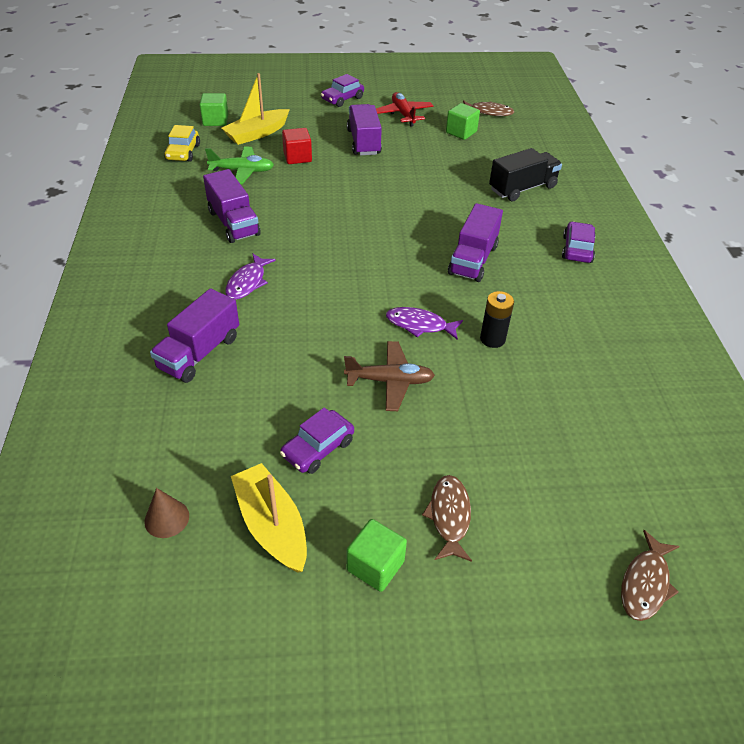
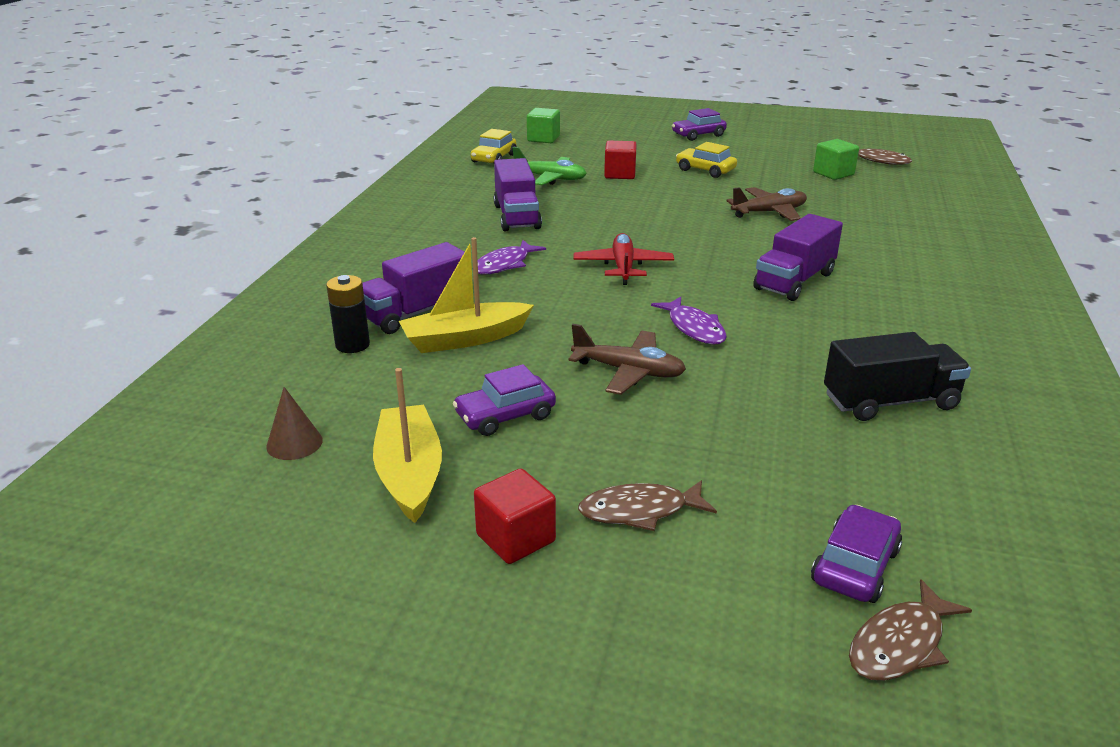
camera: 20 degrees right, 15 degrees down
(257, 134) = (583, 152): yellow boat -> yellow boat (465, 339)
(363, 142) = (705, 170): purple truck -> yellow car
(375, 566) = (515, 538): green cube -> red cube
(403, 114) = (766, 153): red plane -> red plane (623, 267)
(420, 325) = (694, 328): purple fish -> purple fish turned 150 degrees counterclockwise
(429, 185) = (769, 212): none -> brown plane
(449, 516) = (640, 511): brown fish -> brown fish turned 120 degrees counterclockwise
(492, 339) = (785, 355): black battery -> black battery (352, 345)
(522, 188) = (893, 228): black truck -> black truck (890, 402)
(577, 249) = (946, 290): purple car -> purple car (855, 566)

